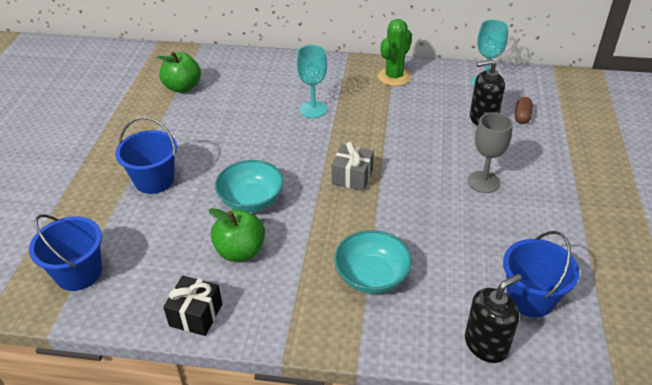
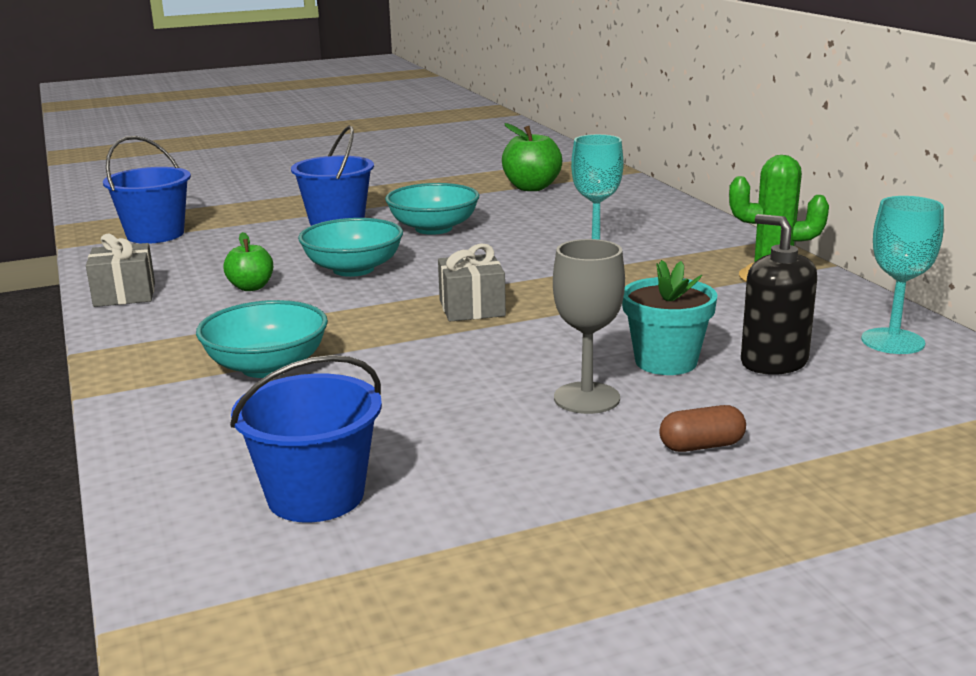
camera: 60 degrees right, 20 degrees down
(196, 315) = (124, 294): black gift -> grey gift
(213, 147) = (433, 228): none -> turquoise bowl
(240, 251) = (251, 287): green apple -> green apple, size x0.63
(462, 145) = (666, 362): none -> turquoise flower pot
(486, 344) = (176, 477): black soap dispenser -> none
(522, 116) = (844, 393): brown capsule -> brown capsule (701, 446)

